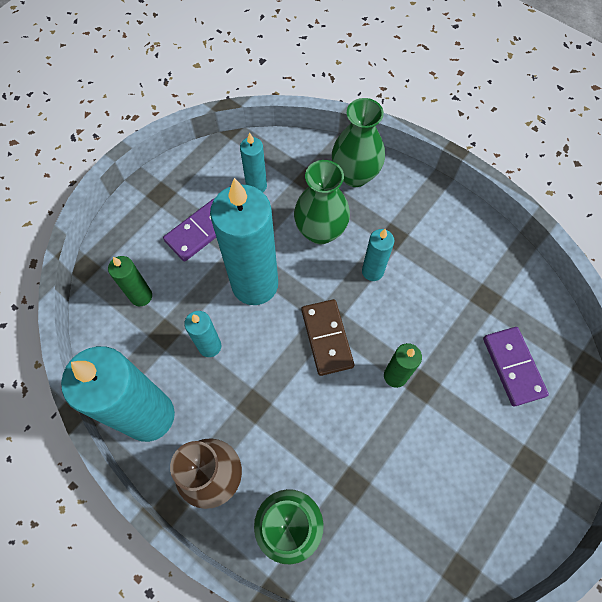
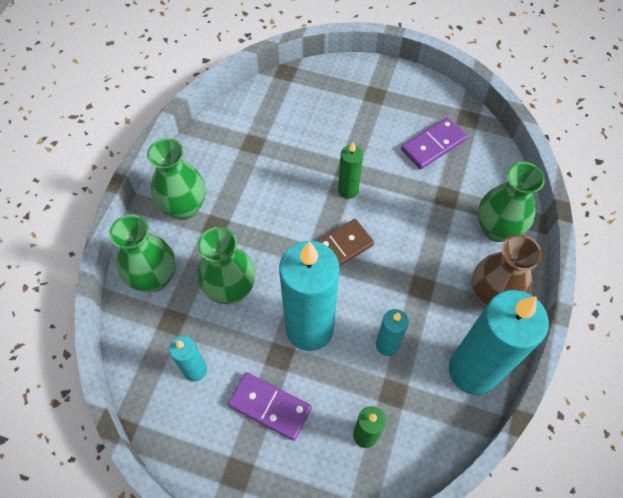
camera: 110 degrees left, 5 degrees down
(372, 271) = (258, 232): turquoise candle -> none
(423, 215) = (184, 207): none -> green vase
(513, 367) = (306, 116): purple domino -> purple domino (433, 145)

